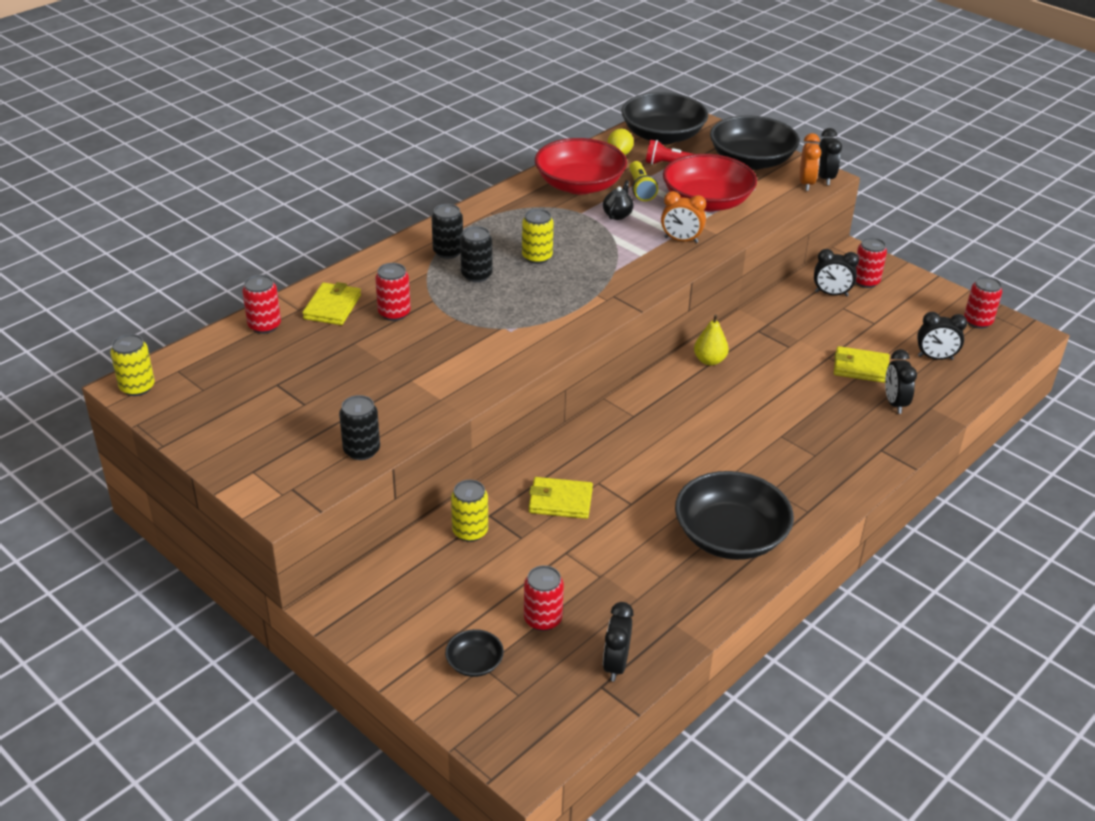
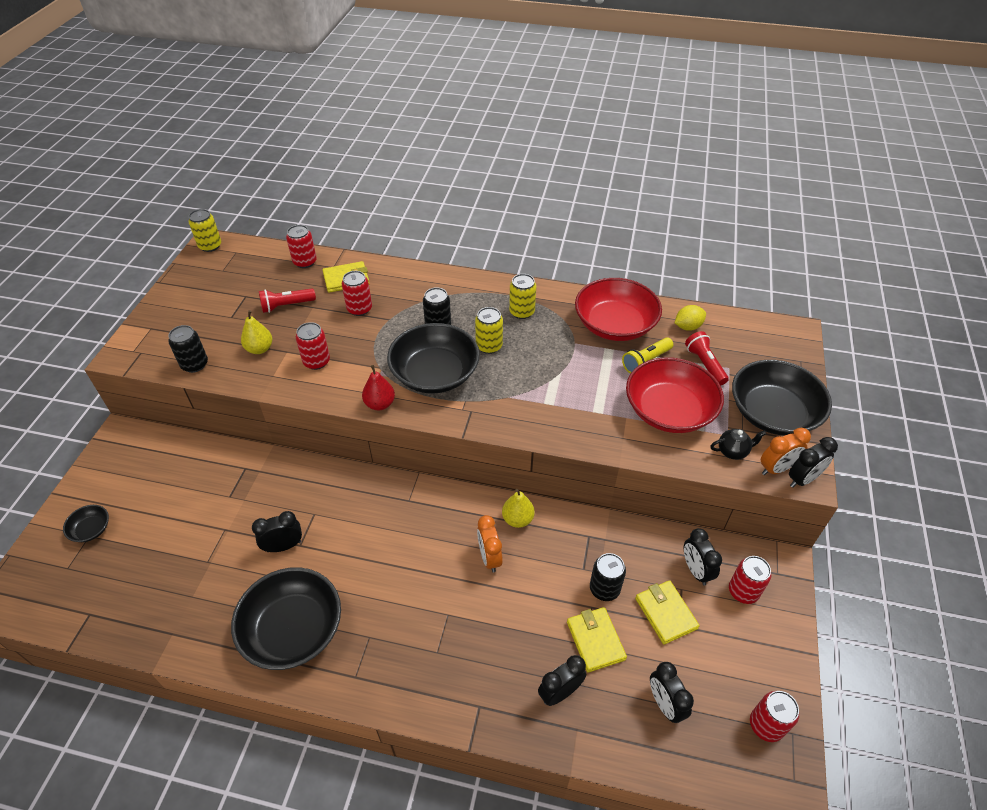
camera: 60 degrees right, 10 degrees up
(331, 359) = (286, 306): none -> red flashlight
(386, 397) = (259, 349): none -> yellow pear
(448, 252) = (456, 299): black can -> black can (604, 589)
(470, 531) = (222, 466): yellow can -> yellow can (522, 312)
(543, 619) = (147, 548): red can -> red can (316, 361)
(553, 343) = (380, 404): none -> red pear
(560, 501) = (280, 501): yellow wallet -> yellow wallet (665, 613)
(615, 664) = (114, 613): black clock -> black clock (283, 546)
(617, 215) = (592, 364): black teapot -> black teapot (733, 451)
(662, 136) = (747, 339): black bowl -> black bowl (435, 374)
(681, 240) = (590, 418): orange clock -> orange clock (489, 557)

